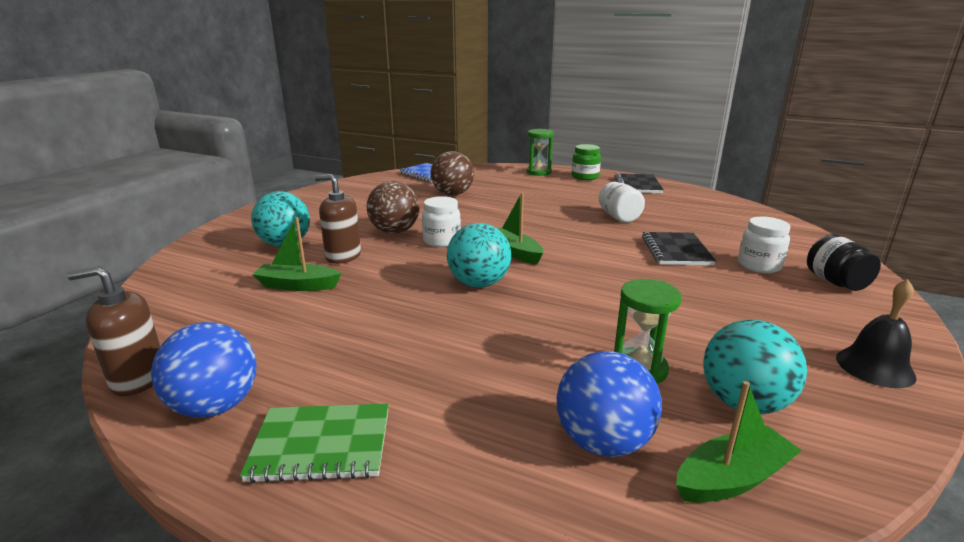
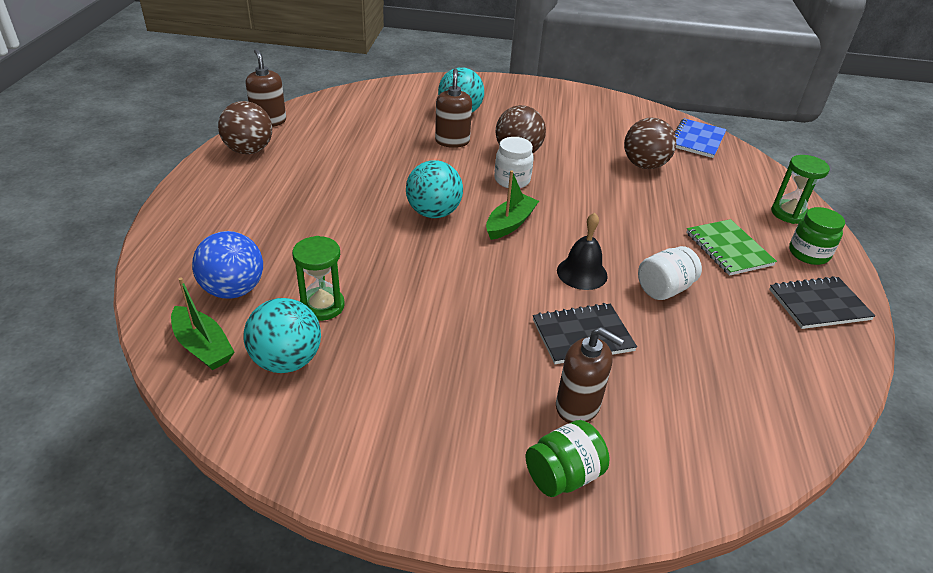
camera: 70 degrees right, 15 degrees up
(215, 406) = (249, 150): blue ball -> brown ball
(298, 285) = (394, 136): green boat -> none
(321, 445) = (221, 190): green notebook -> green notebook (728, 249)
(759, 265) = (578, 406): white jar -> brown soap dispenser
(836, 282) = (563, 475): black jar -> green jar
(875, 367) = (363, 461): black bell -> black bell (582, 273)

